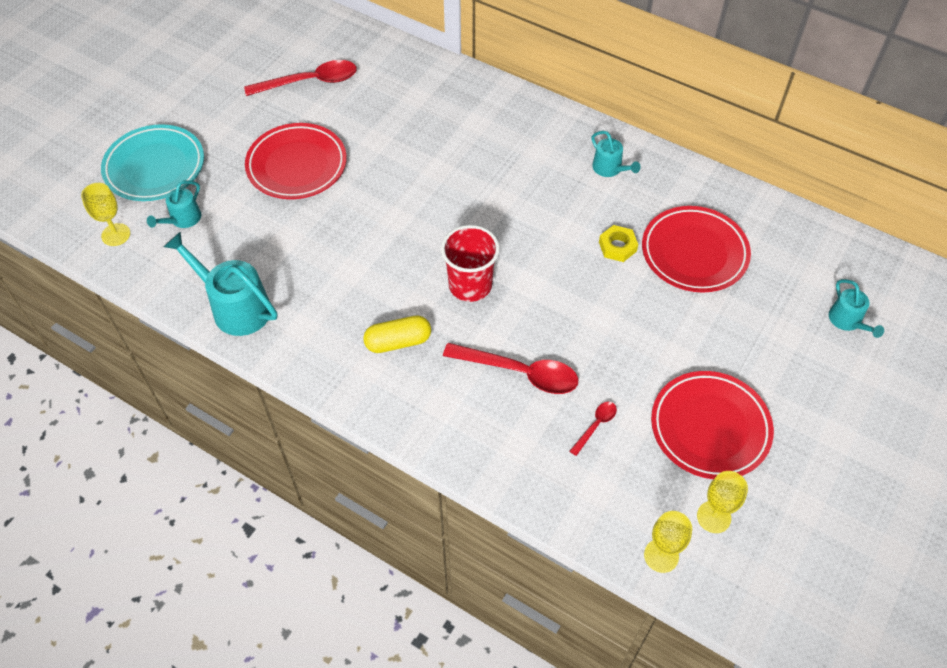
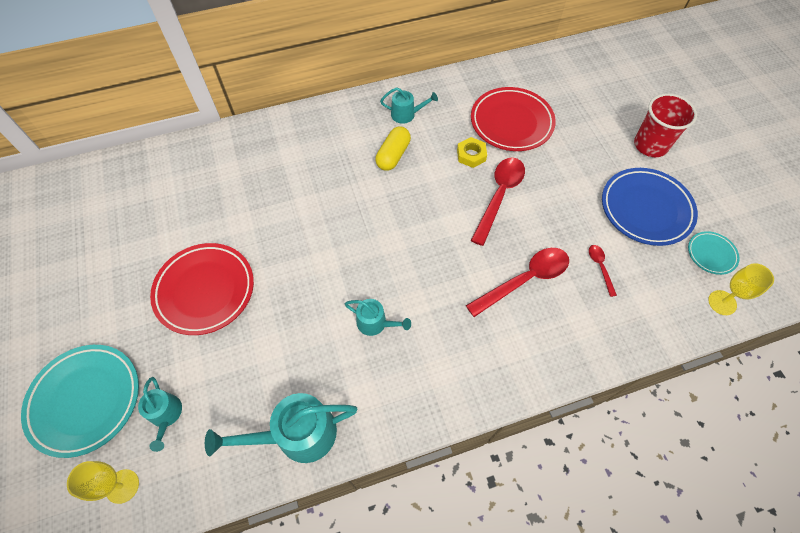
camera: 50 degrees left, 5 degrees up
(310, 82) = (134, 225): red spoon -> red spoon (499, 196)
(398, 342) = (435, 337): yellow capsule -> yellow capsule (393, 155)
(470, 285) = (426, 257): red cup -> red cup (650, 145)
(710, 428) = (646, 209): red plate -> blue plate
(713, 517) = (711, 254): yellow goblet -> turquoise plate
(847, 321) = (620, 93): turquoise watering can -> turquoise watering can (376, 323)

